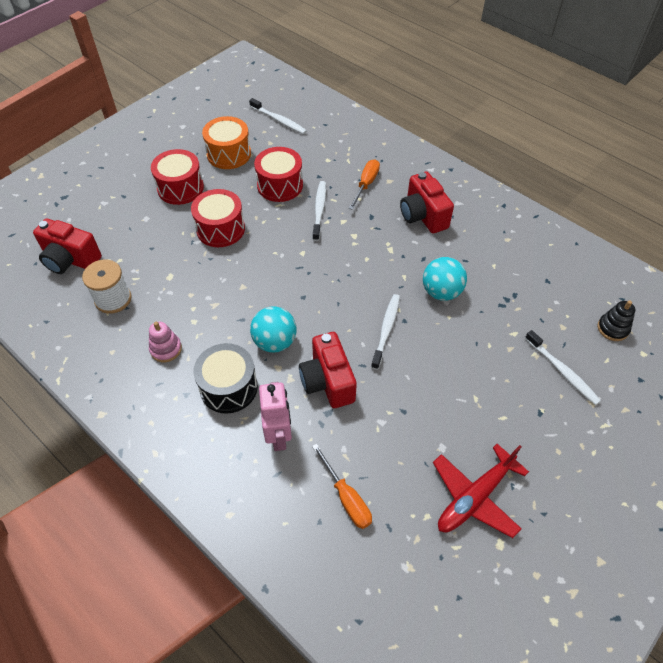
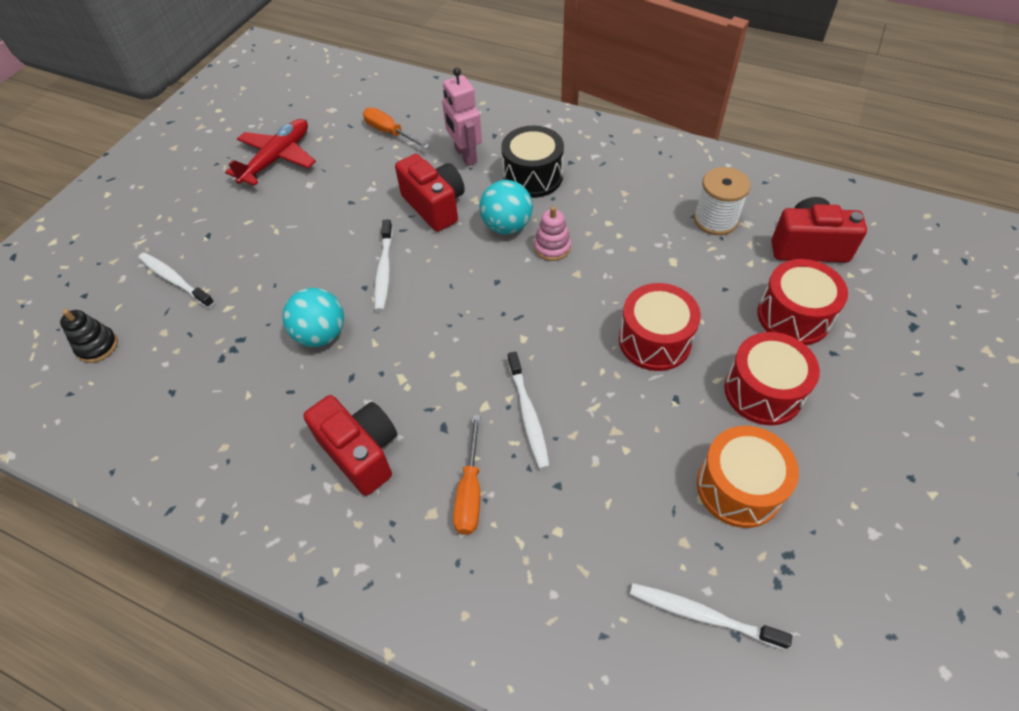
camera: 165 degrees right, 0 degrees up
(166, 349) = (618, 190): pink stacking toy -> pink stacking toy (552, 247)
(280, 185) = (612, 444): red drum -> red drum (793, 316)

